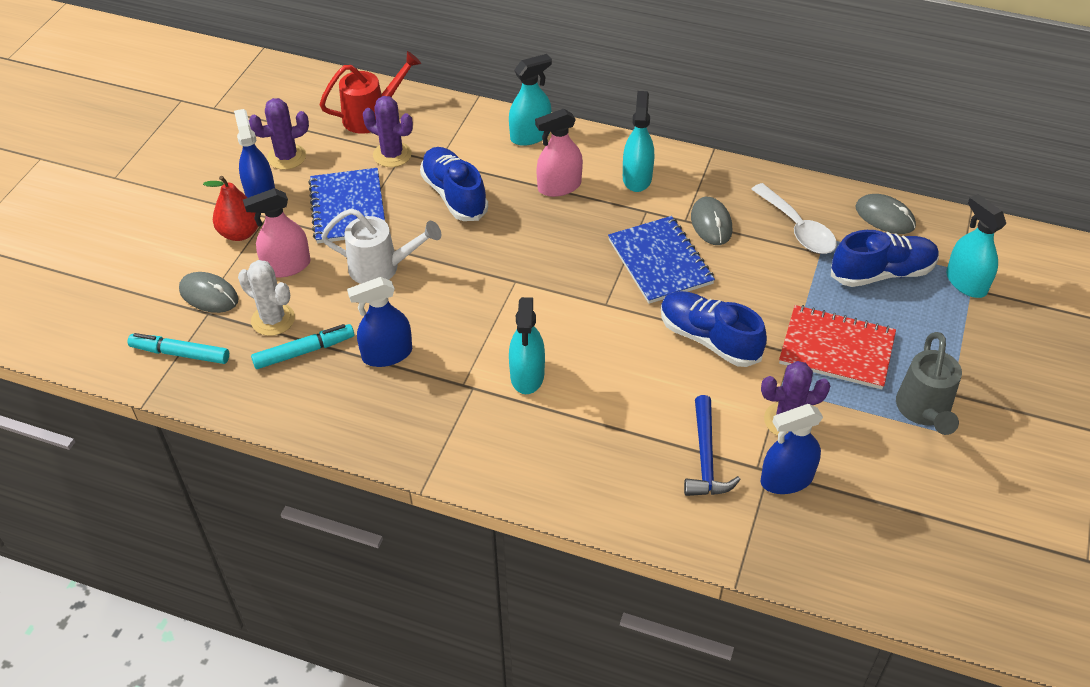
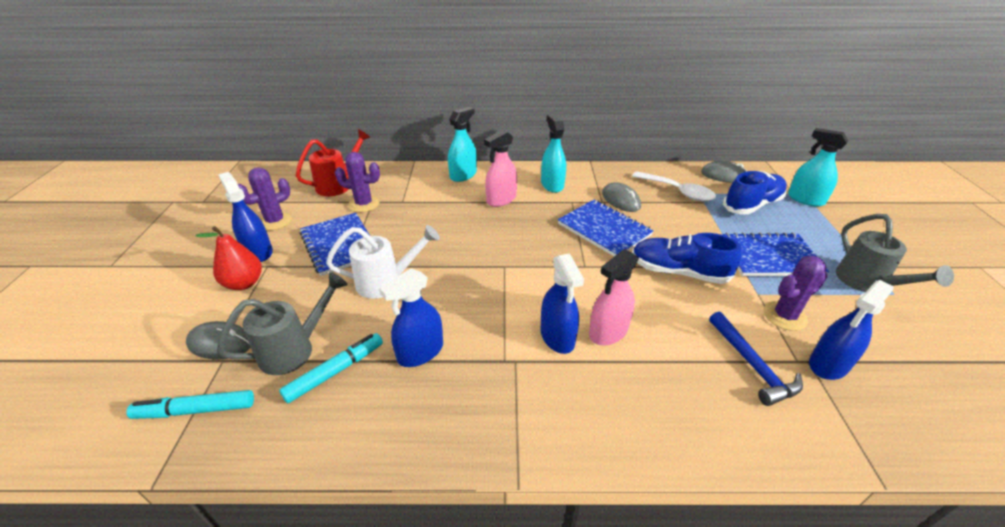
camera: 20 degrees left, 10 degrees down
(273, 319) = (294, 349): white cactus -> grey watering can
(287, 266) = (296, 300): pink spray bottle -> pink spray bottle (608, 332)
(454, 195) = (425, 219): blue shoe -> none
(527, 375) = (557, 337): turquoise spray bottle -> blue spray bottle
(836, 349) = (769, 257): red notebook -> blue notebook

